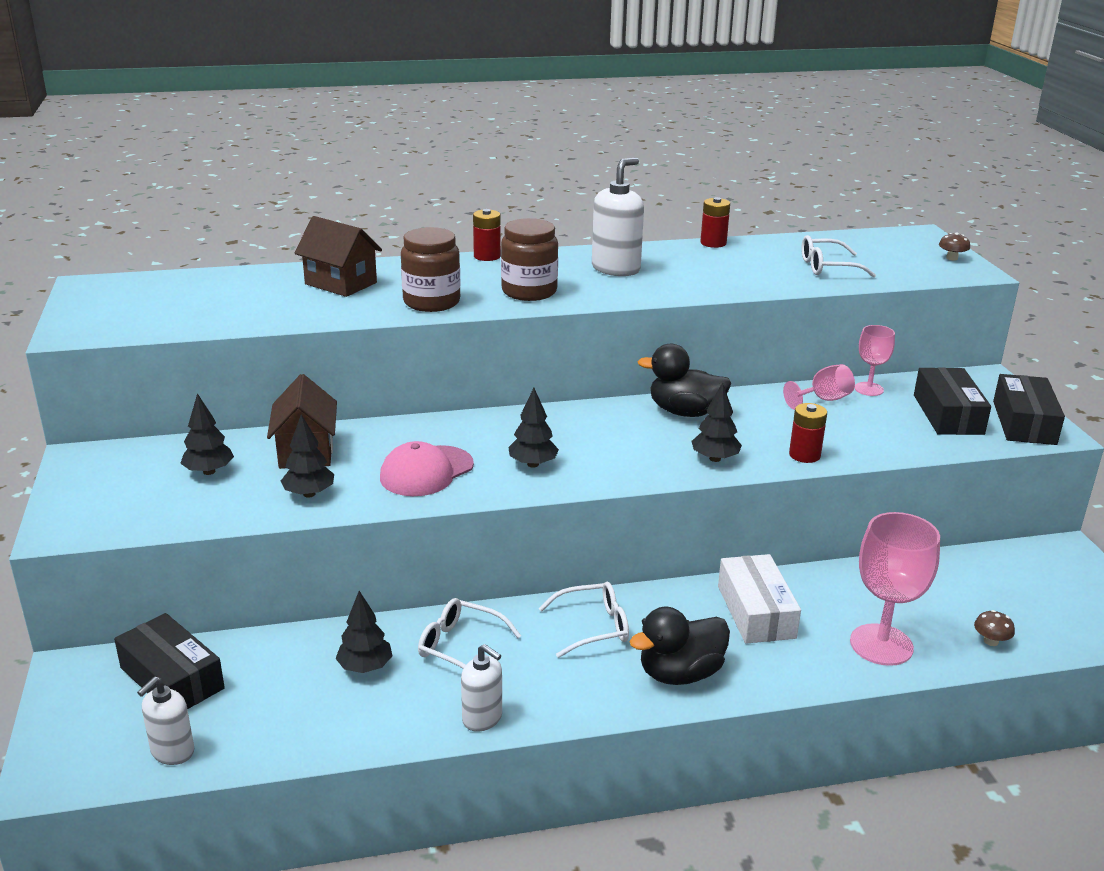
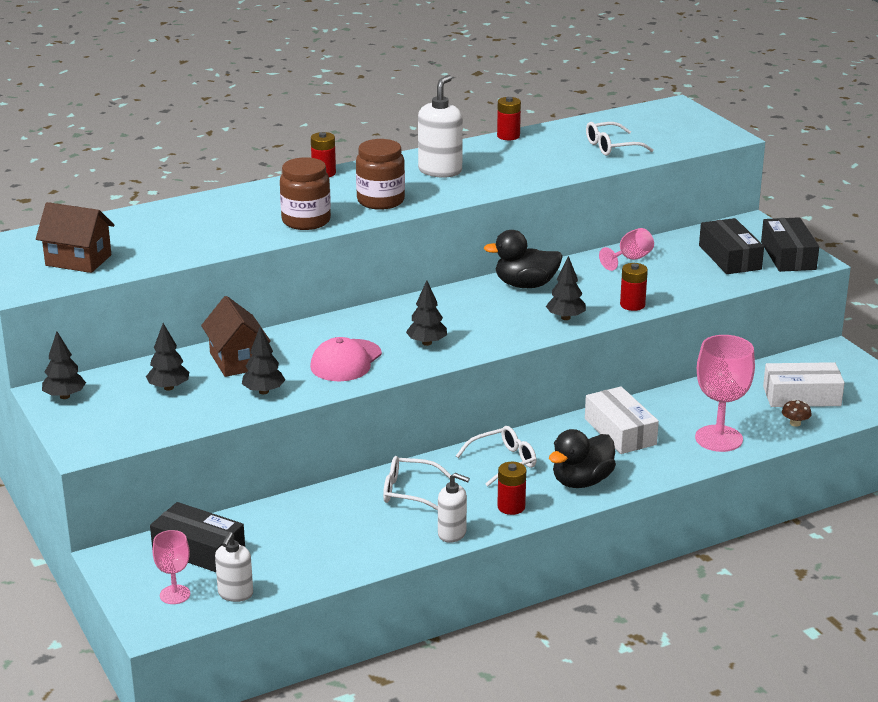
camera: 15 degrees left, 0 degrees up
(340, 283) = (216, 214): brown house -> brown house (78, 260)
(365, 667) = (344, 517): black tree -> black tree (65, 396)
(575, 693) = (511, 507): none -> red battery
(869, 389) = (662, 245): pink goblet -> pink goblet (175, 594)
(952, 258) = (707, 126): brown mushroom -> none
(1009, 604) = (801, 396): none -> white box

